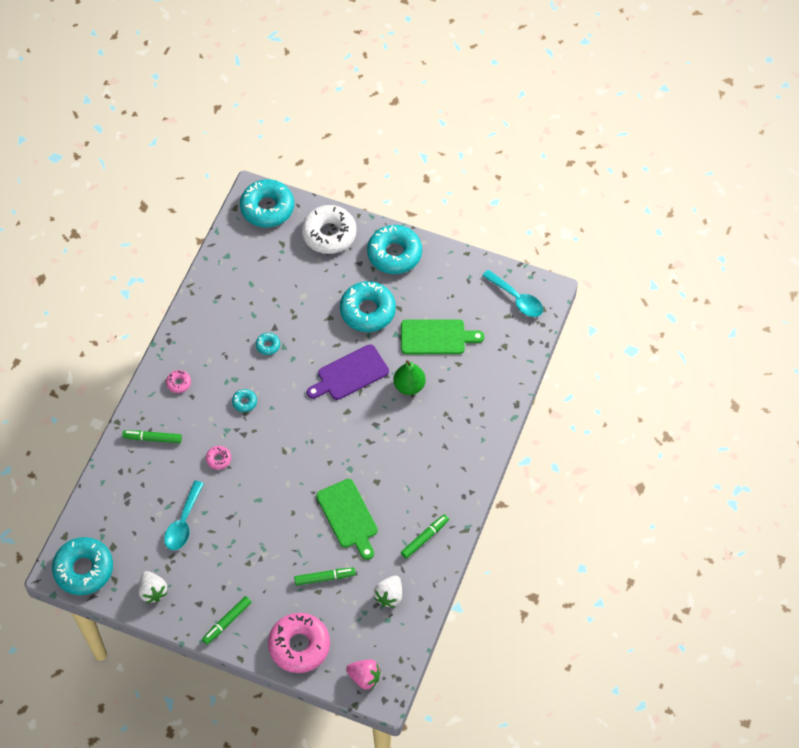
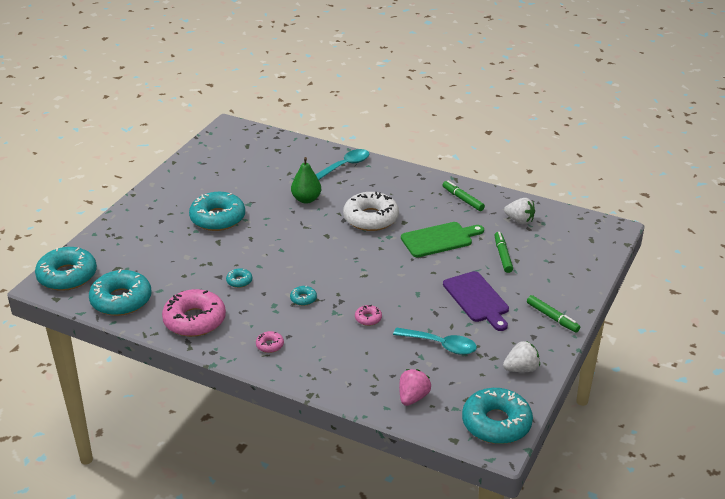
camera: 85 degrees left, 25 degrees down
(152, 438) = (336, 366): green marker -> none
(299, 645) = (573, 273): pink donut -> pink donut (194, 320)
(329, 234) = (118, 237): white donut -> white donut (371, 218)
(350, 374) = (286, 231): purple cutting board -> purple cutting board (477, 299)
(364, 677) = (600, 237): pink strawberry -> pink strawberry (413, 397)
(394, 254) = (158, 200): turquoise donut -> turquoise donut (121, 300)
(436, 337) = (258, 182): green cutting board -> none
(517, 299) = (231, 140): turquoise spoon -> turquoise spoon (345, 166)

